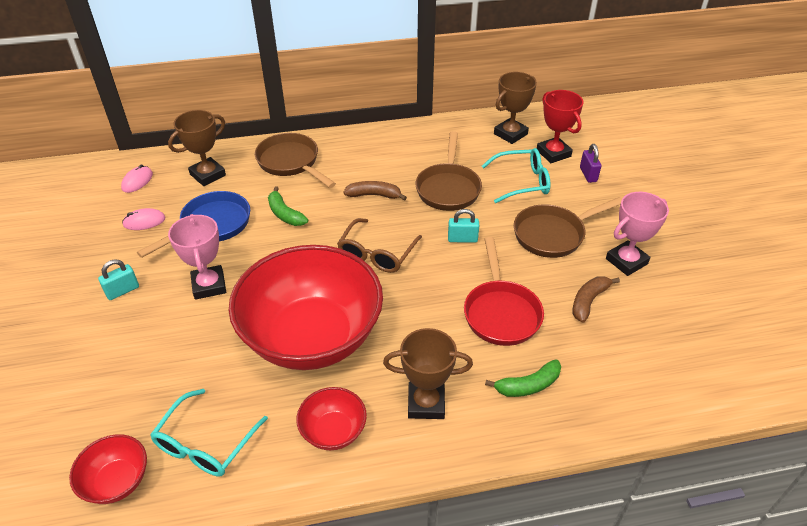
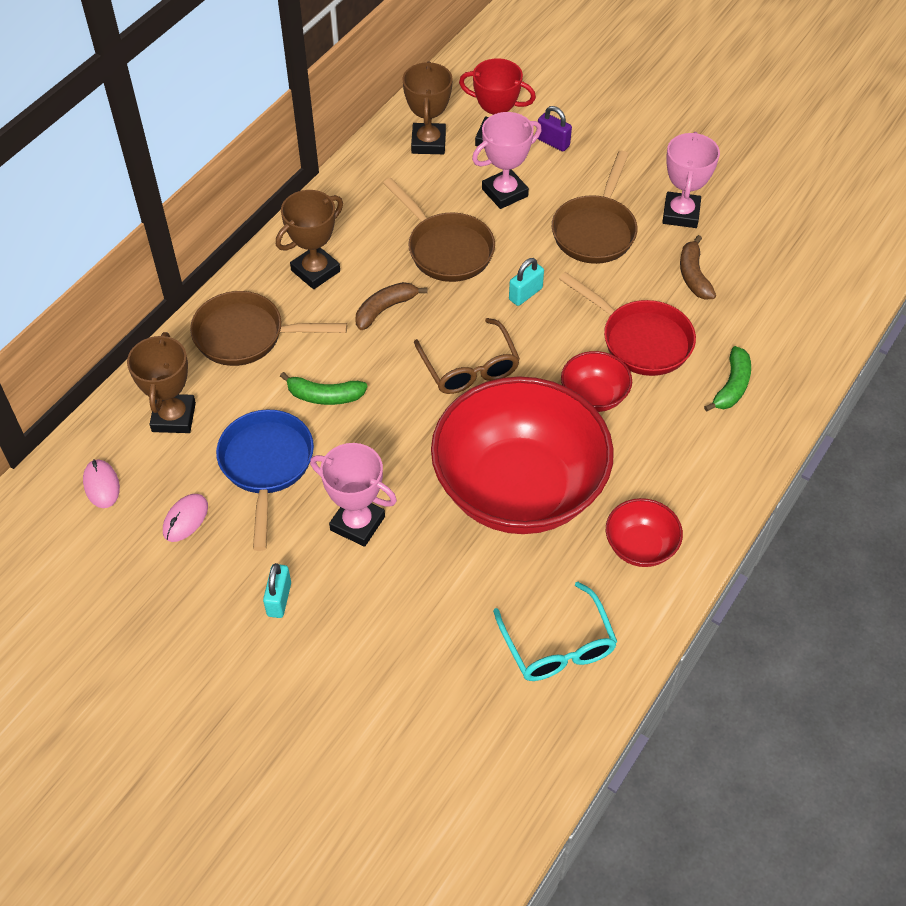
camera: 45 degrees left, 10 degrees up
(117, 481) = (531, 735): red bowl -> red bowl (594, 396)
(426, 403) = (678, 464): brown trophy -> brown trophy (315, 271)
(522, 182) = (505, 193): turquoise glasses -> pink trophy

